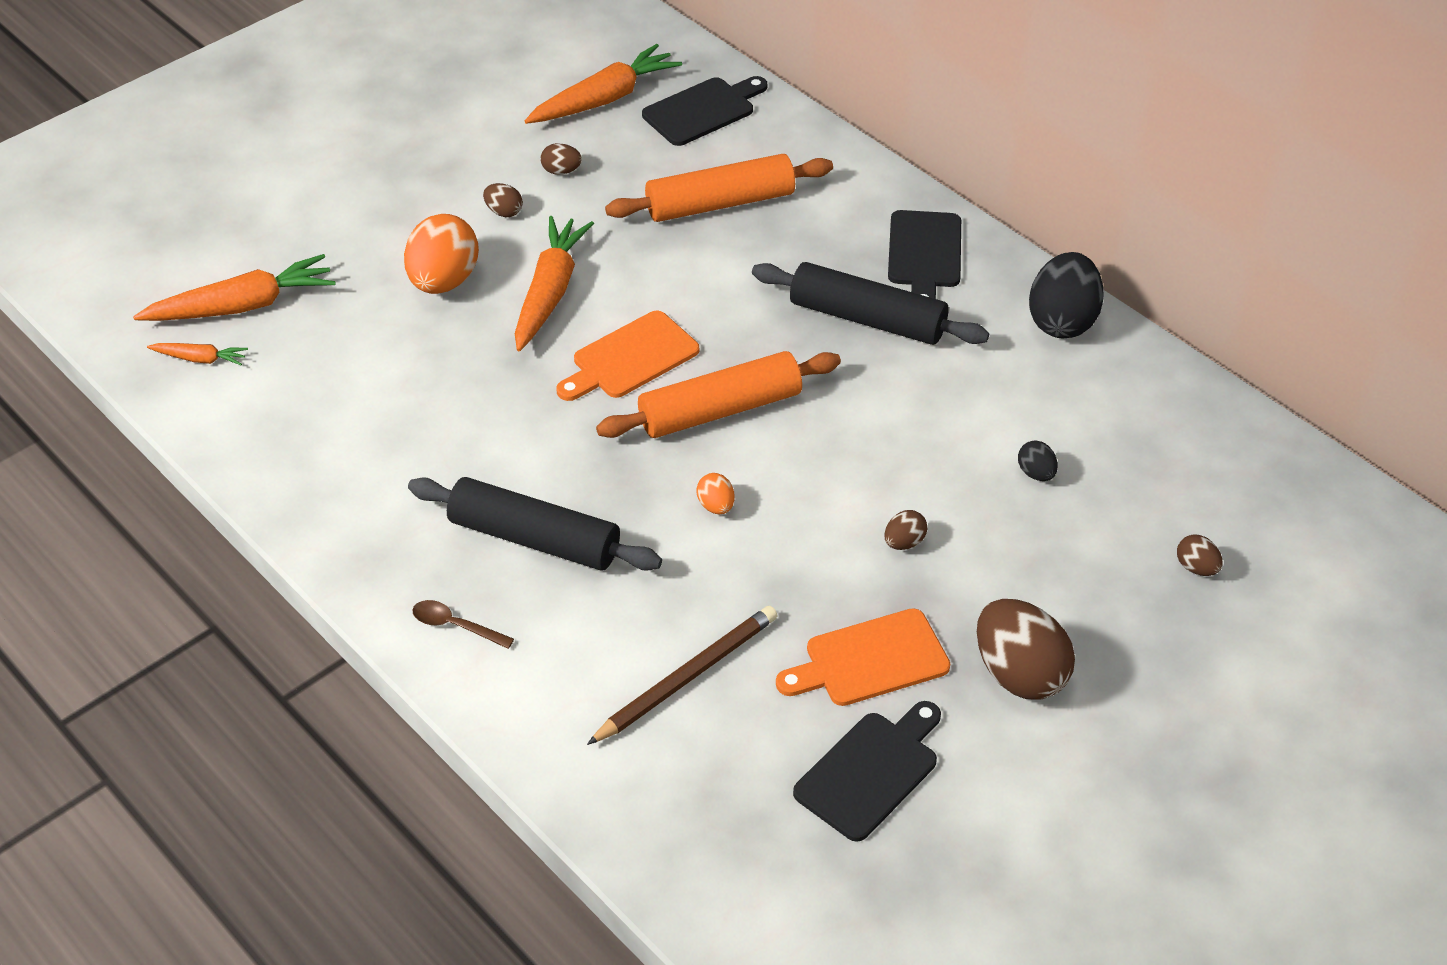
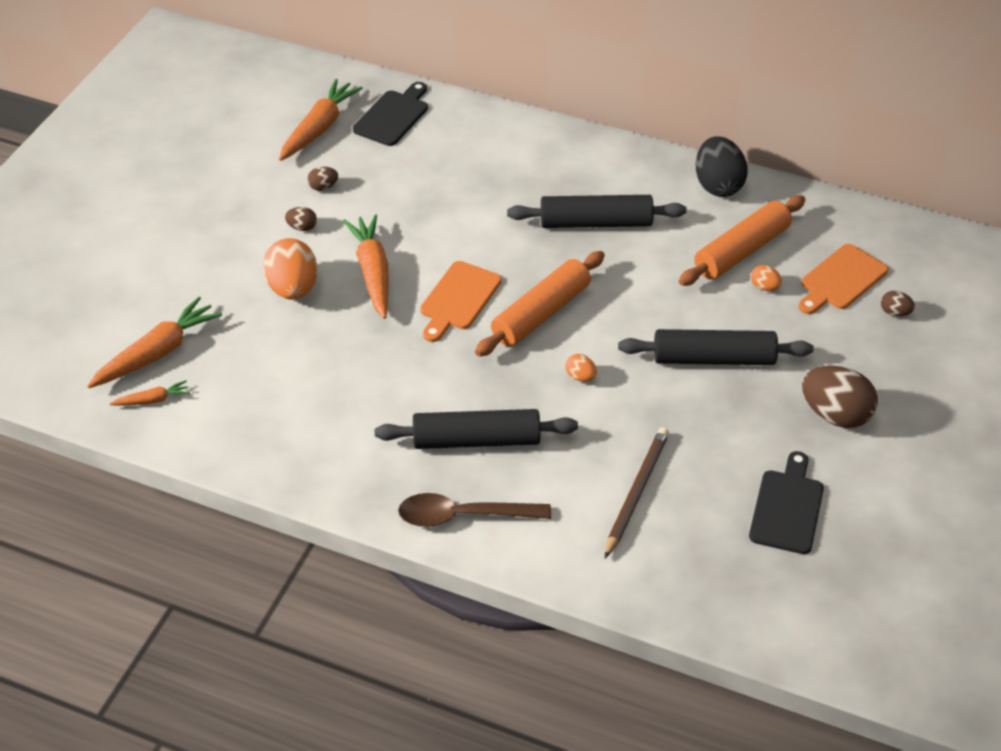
camera: 25 degrees left, 0 degrees up
(455, 626) = (463, 516): brown spoon -> brown spoon, size x1.89
(720, 203) = (448, 176): orange rolling pin -> orange rolling pin (741, 251)
(870, 660) = (741, 439): orange cutting board -> orange cutting board (841, 279)
(904, 542) = (713, 358): brown egg -> black rolling pin
(924, 254) = (604, 169): black cutting board -> none
(1036, 473) = (764, 287): black egg -> orange egg

